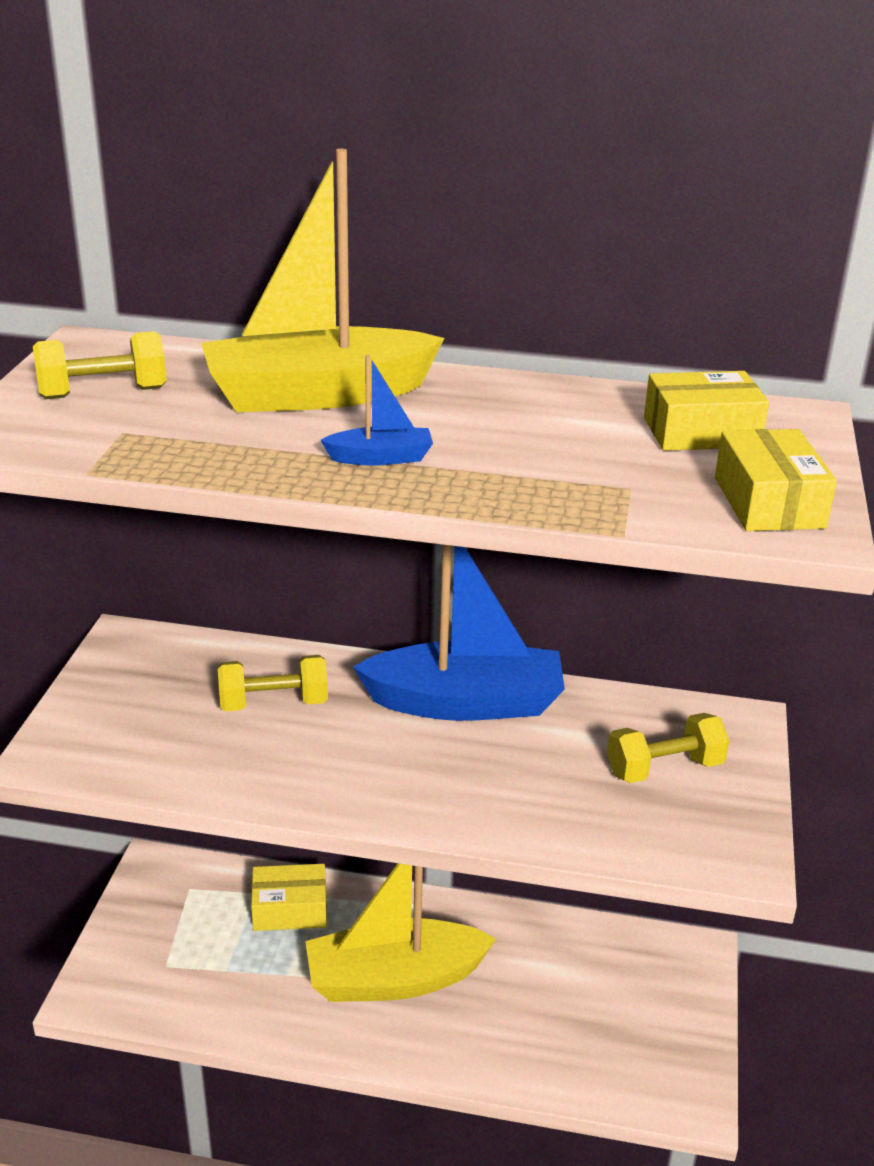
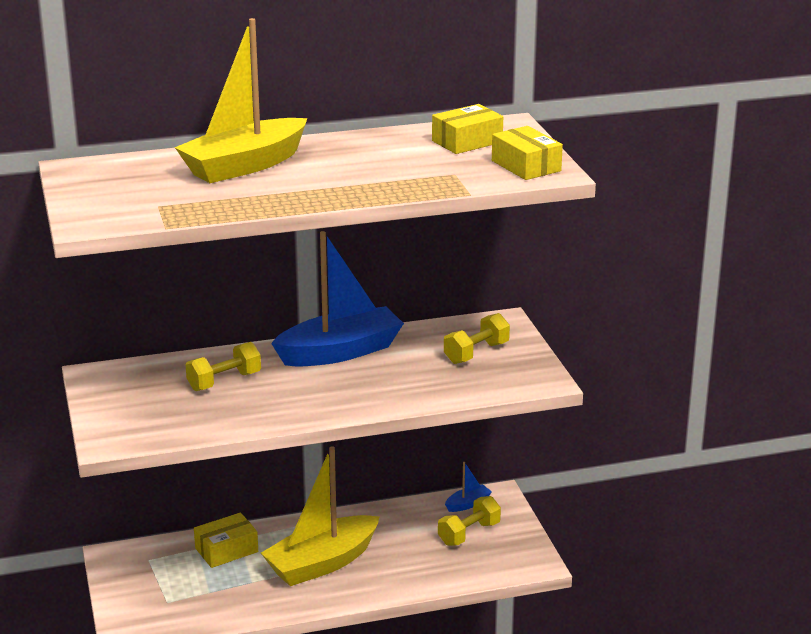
camera: 25 degrees left, 5 degrees down
(103, 393) = (120, 190): yellow dumbbell -> yellow dumbbell (469, 533)
(381, 458) = (315, 187): blue boat -> blue boat (468, 504)

